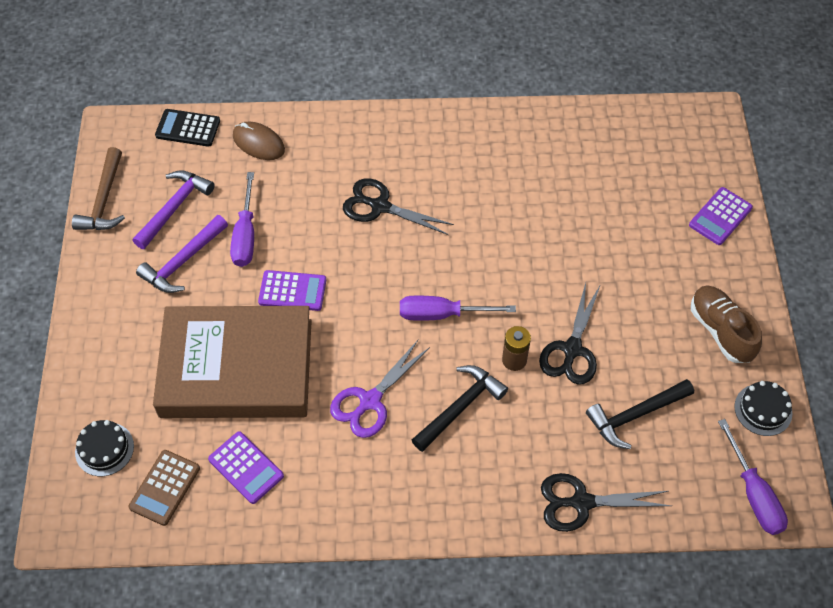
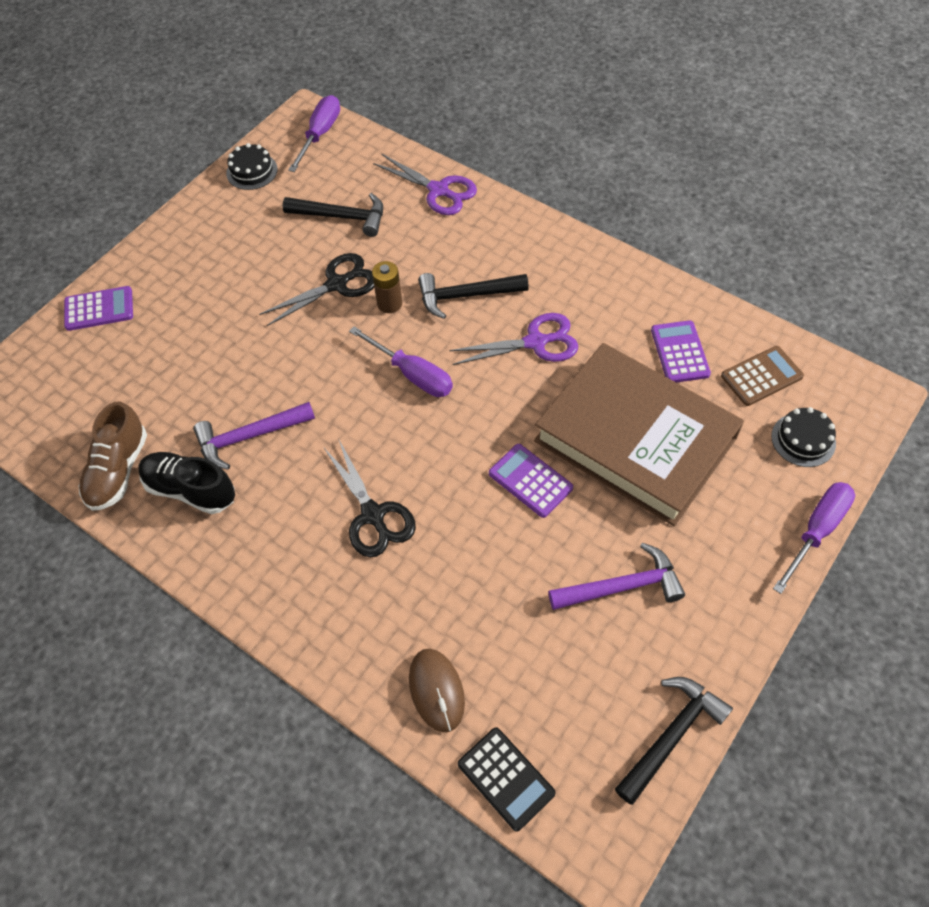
camera: 140 degrees left, 0 degrees up
(104, 200) = (672, 735): brown hammer -> black hammer
(174, 207) = (591, 665): purple hammer -> purple hammer (249, 437)
(245, 235) = (534, 574): purple screwdriver -> purple screwdriver (816, 531)
(511, 150) = (190, 490): none -> black shoe
(581, 502) = (438, 190): black scissors -> purple scissors
(720, 331) = (213, 231): brown shoe -> brown shoe (118, 470)

